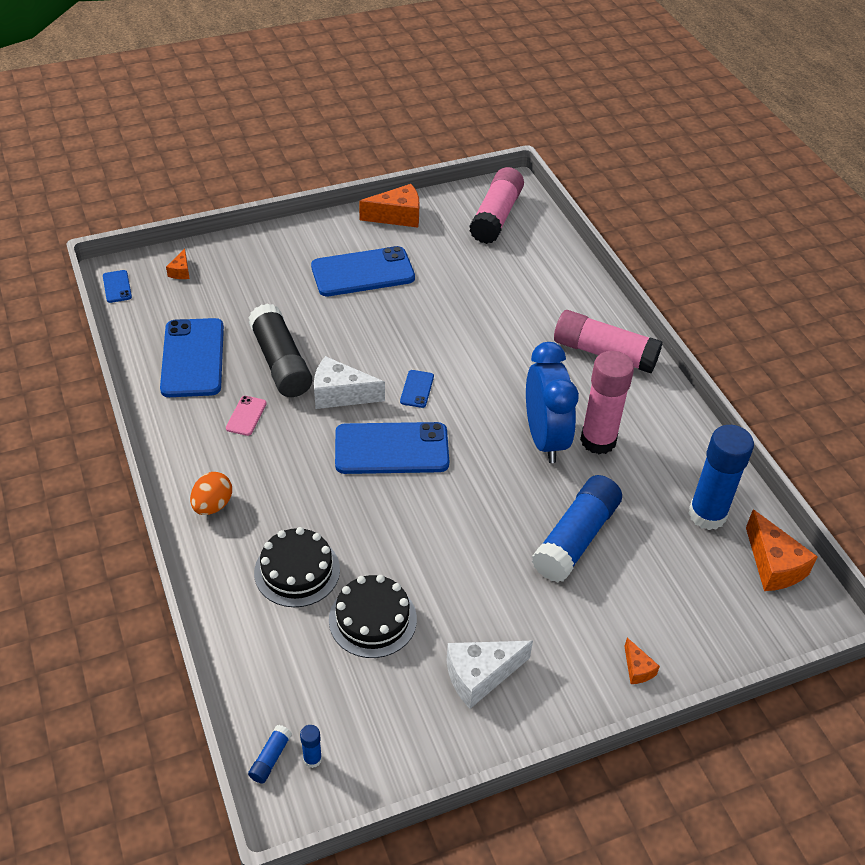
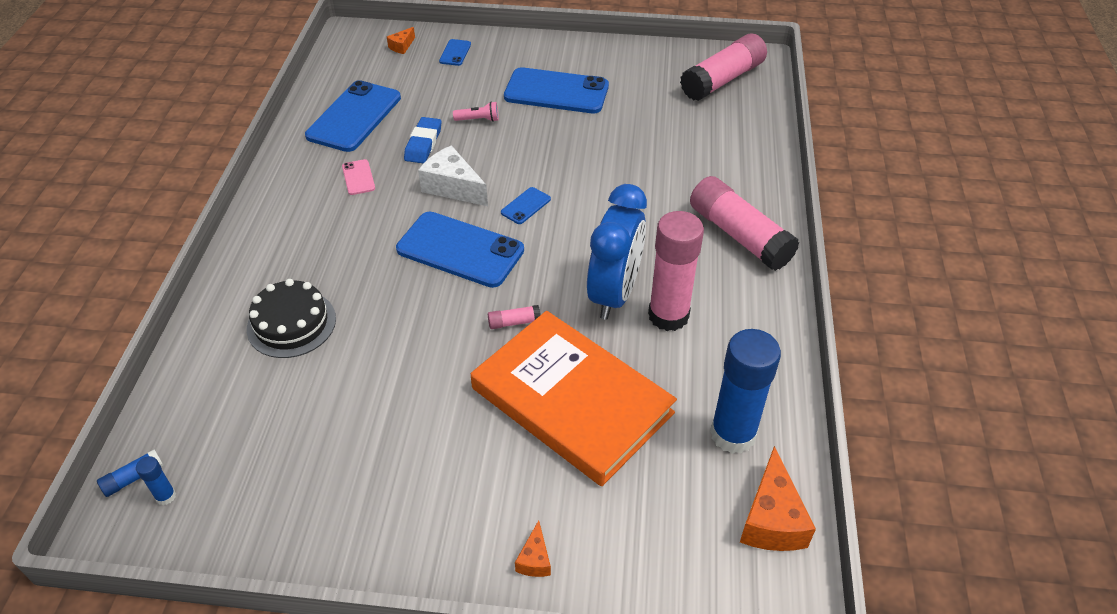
camera: 30 degrees right, 0 degrees up
(117, 286) = (342, 43): blue phone -> blue phone (455, 53)
(213, 505) = (270, 241): orange egg -> none
(246, 416) = (358, 177): pink phone -> pink phone turned 60 degrees counterclockwise
(281, 362) = (423, 144): black glue stick -> blue eraser
(313, 322) = (478, 120): none -> pink flashlight
(372, 619) = (320, 394): black cake -> none
(397, 216) = (626, 54): orange cheese -> none
(480, 676) = (373, 492): white cheese -> none
(484, 494) = (514, 322): none -> pink glue stick
(575, 538) = (572, 400): blue glue stick -> orange book

